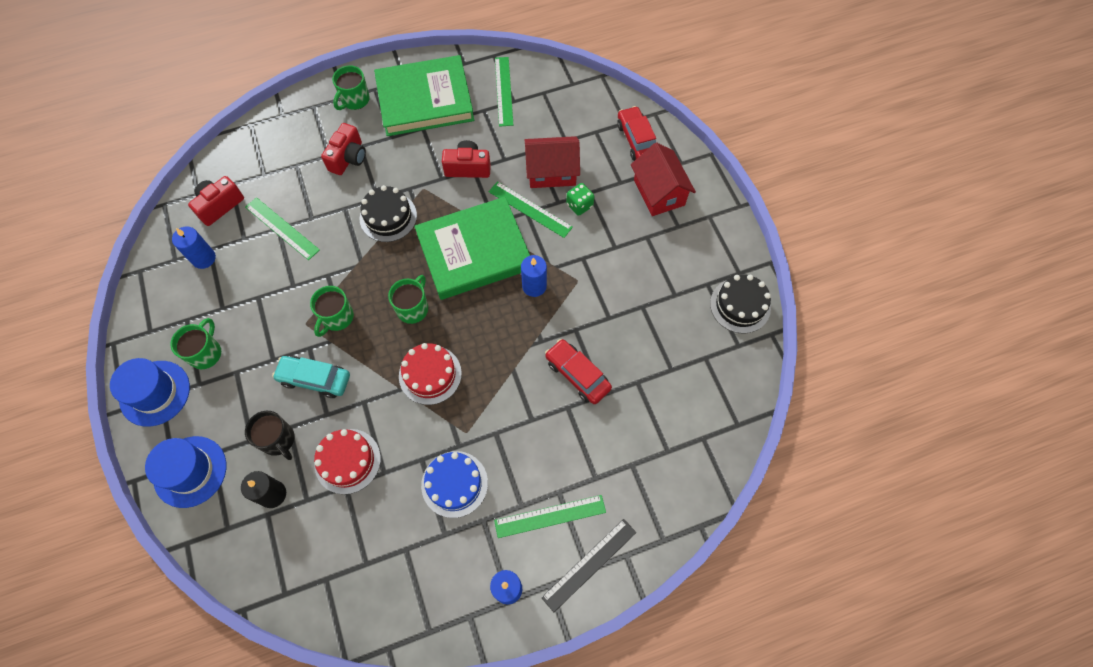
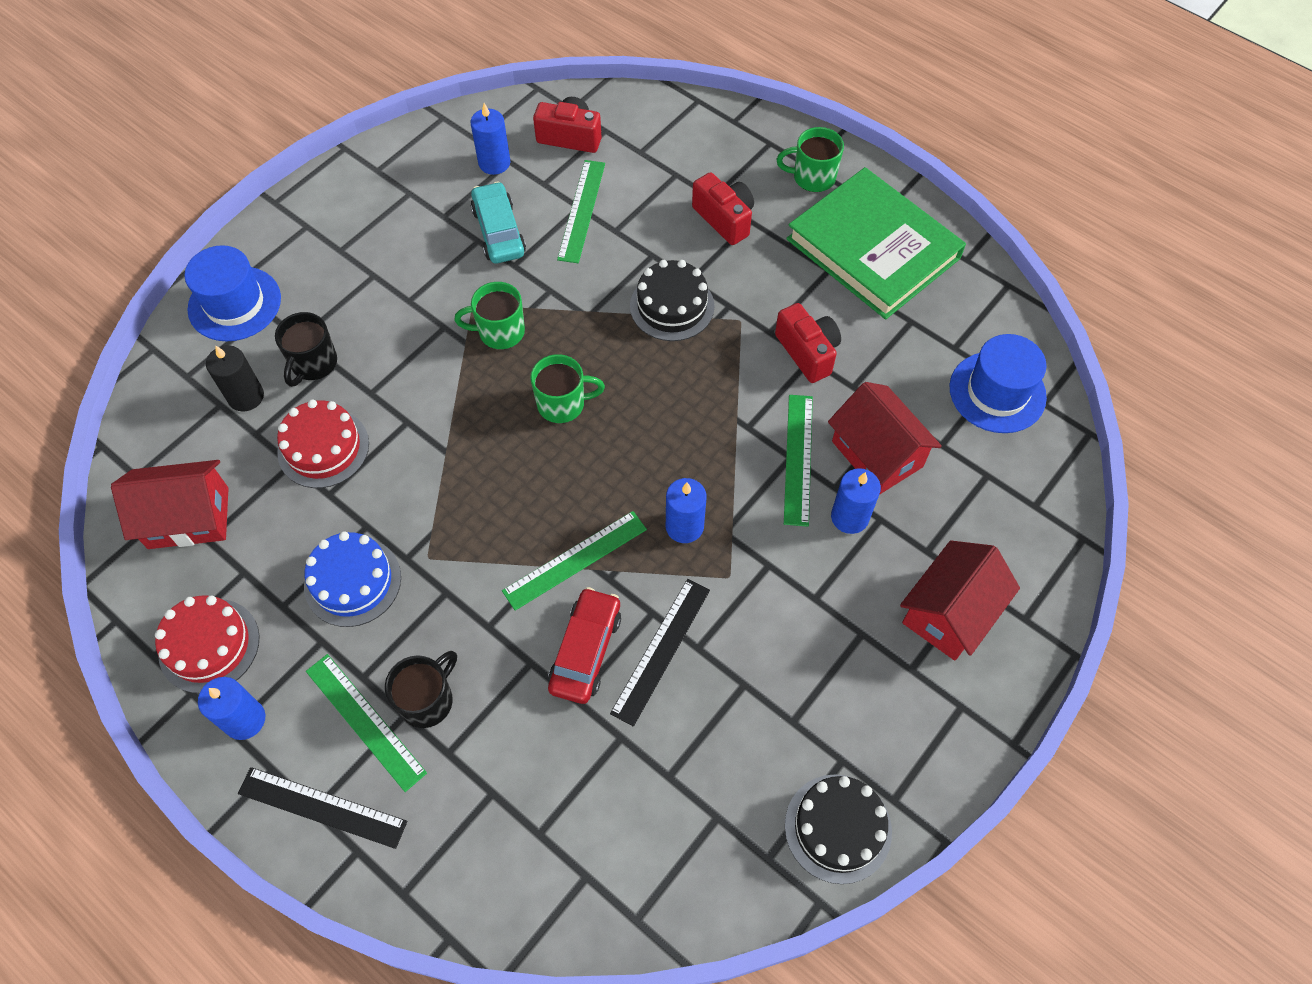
camera: 60 degrees right, 5 degrees down
(155, 393) = (307, 218): blue hat -> blue hat (997, 392)
(206, 353) = (380, 234): green mug -> none
(315, 379) = (408, 355): turquoise car -> turquoise car (499, 231)
(342, 570) = (188, 518): none -> red house
(348, 158) = (724, 219): red camera -> red camera turned 120 degrees counterclockwise
(430, 374) = (483, 473): red cake -> red cake (209, 645)
(474, 251) = (688, 427): green book -> none
(503, 91) = (960, 327): green ruler -> green ruler (575, 559)
(557, 474) = (427, 700): none -> black mug
(579, 205) = (849, 517): green dice -> blue candle
(599, 336) = (661, 650): none -> black ruler
(637, 140) = (1016, 537): red car -> none

